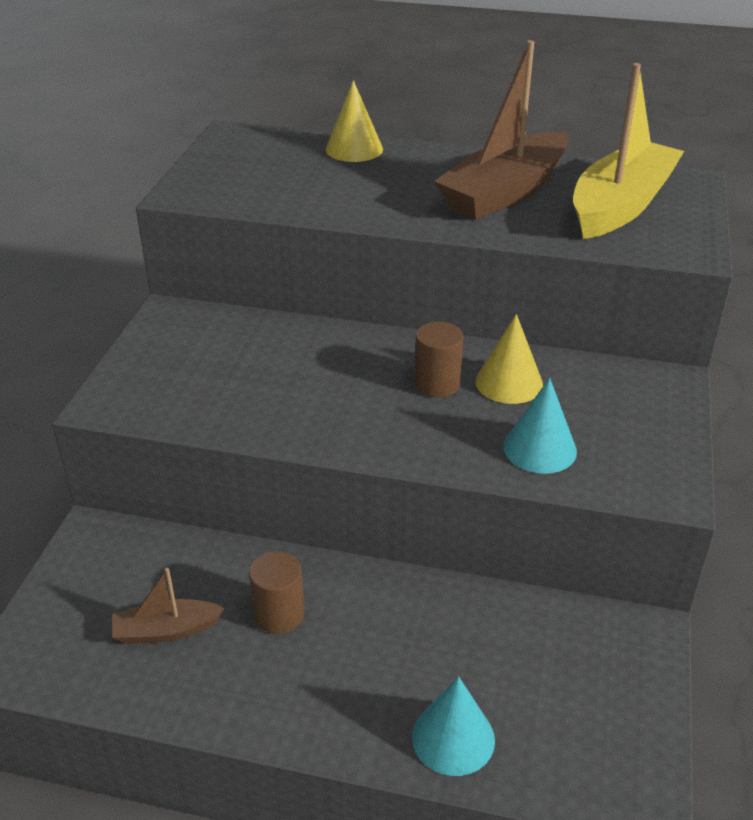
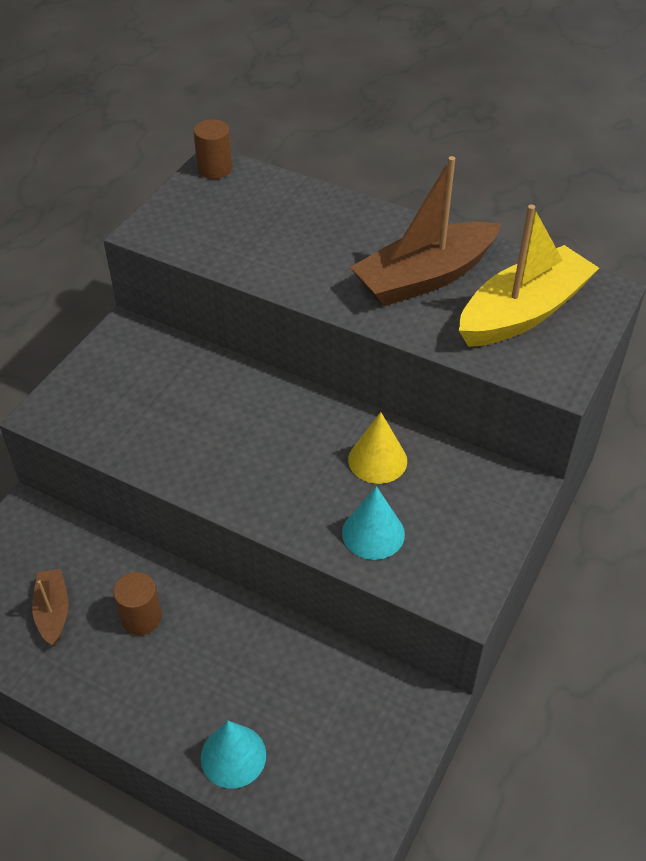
camera: 15 degrees right, 10 degrees up
(166, 631) = (53, 611): brown boat -> brown boat turned 75 degrees clockwise
(354, 149) = (314, 201): yellow cone -> none
(437, 384) = (316, 449): brown cylinder -> brown cylinder (215, 169)

